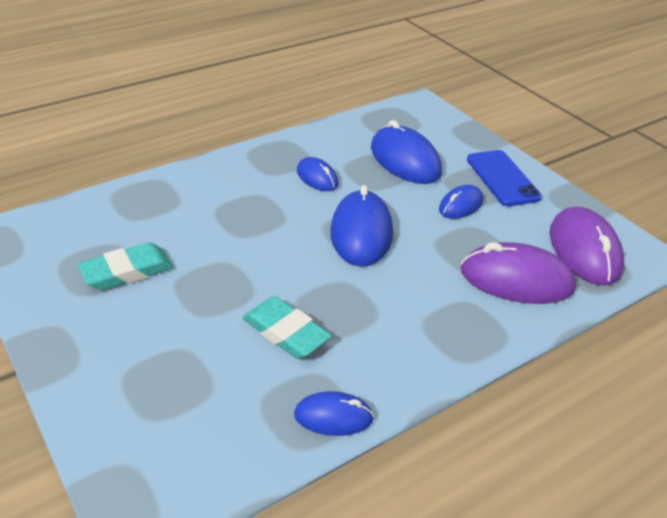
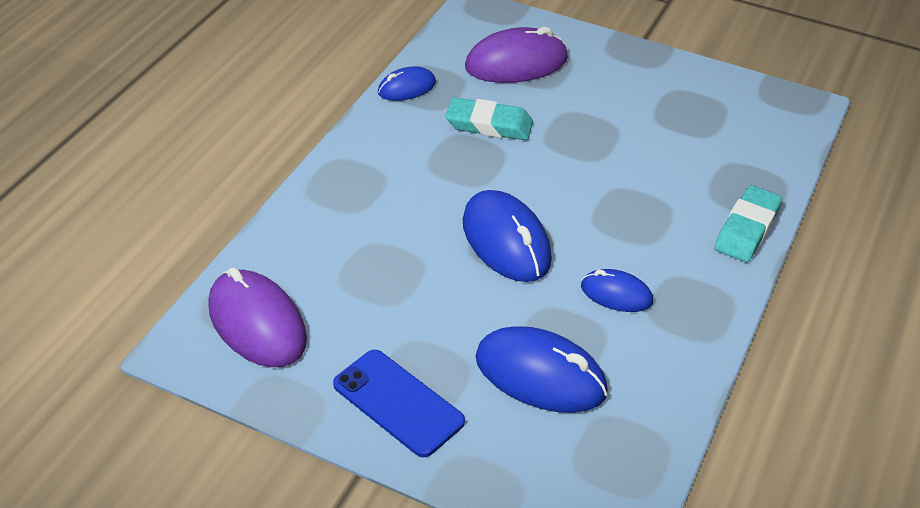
camera: 150 degrees right, 5 degrees up
(127, 272) = (663, 118): turquoise eraser -> turquoise eraser (747, 229)
(461, 205) = (426, 328): blue mouse -> none
(516, 280) = (319, 253): purple mouse -> purple mouse (516, 63)

